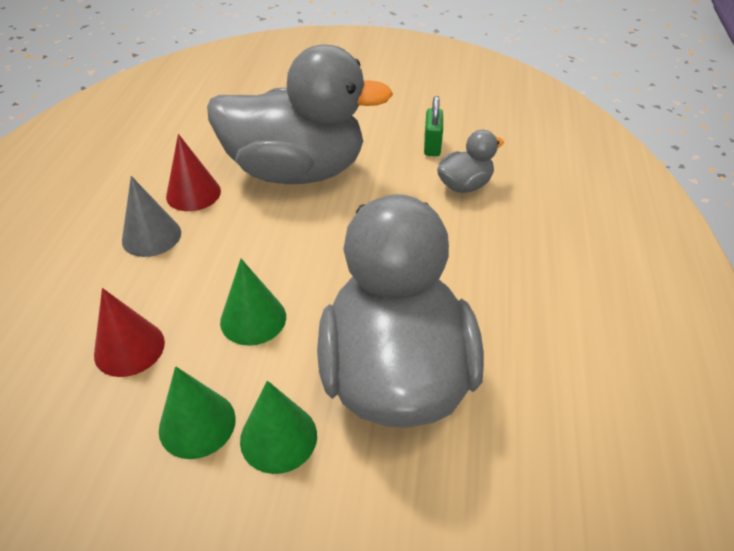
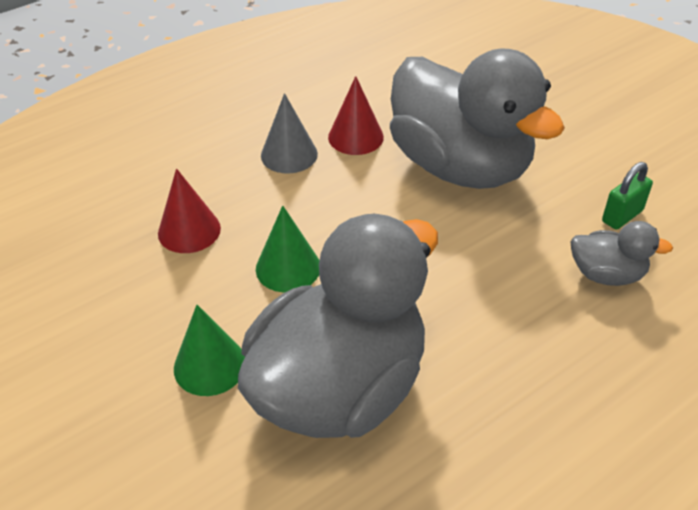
camera: 45 degrees right, 0 degrees up
(197, 424) = (173, 315): green cone -> none

